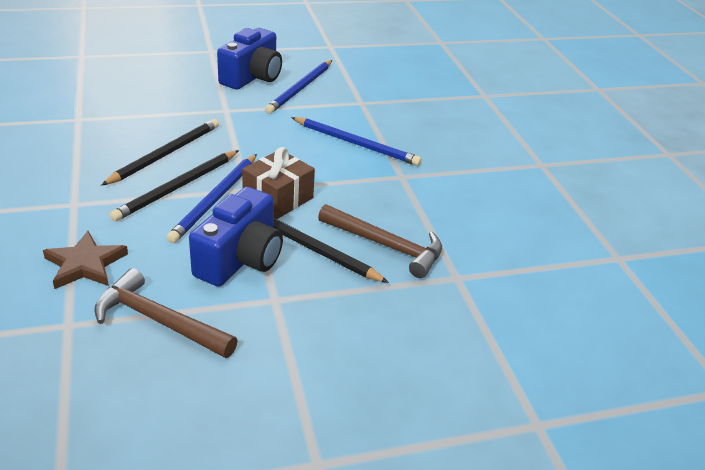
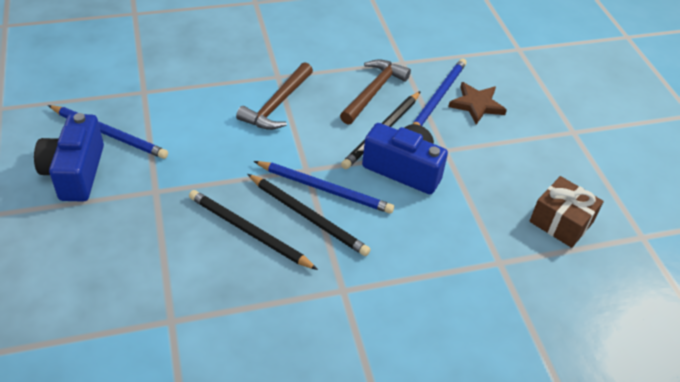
camera: 90 degrees left, 10 degrees up
(85, 264) = (429, 264): brown star -> brown star (476, 105)
(159, 320) = (482, 210): brown hammer -> brown hammer (277, 104)
(252, 77) = (75, 172): blue camera -> blue camera turned 120 degrees counterclockwise
(278, 198) = (318, 149): brown gift -> brown gift (561, 222)
(356, 144) = (225, 99): blue pencil -> blue pencil (438, 97)

